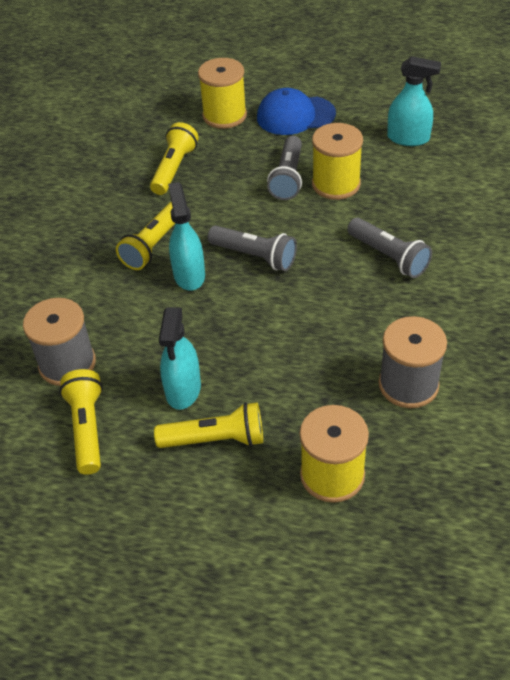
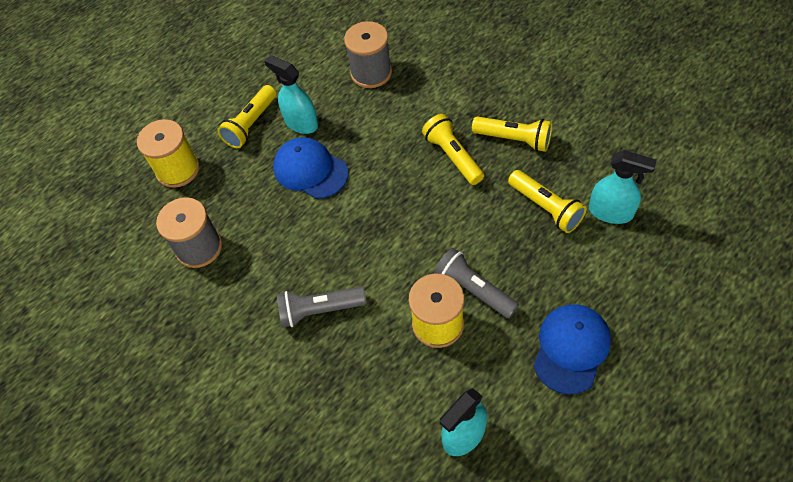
camera: 125 degrees right, 10 degrees up
(87, 428) = (311, 68): yellow flashlight -> yellow flashlight (514, 139)
(189, 275) = (403, 166): turquoise spray bottle -> turquoise spray bottle (611, 212)
(224, 115) = (610, 284): yellow spool -> none
(243, 345) = (310, 170): none -> blue cap
(254, 256) = (391, 216): grey flashlight -> none

